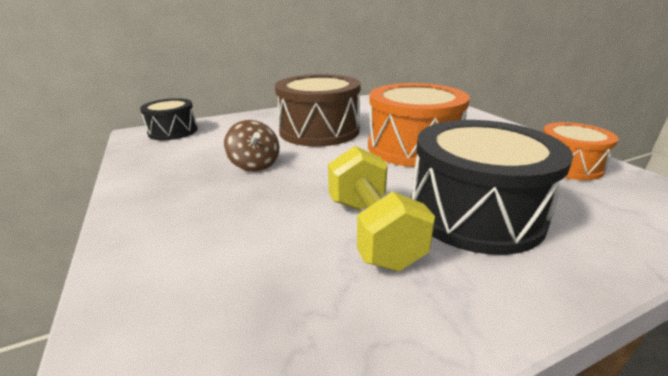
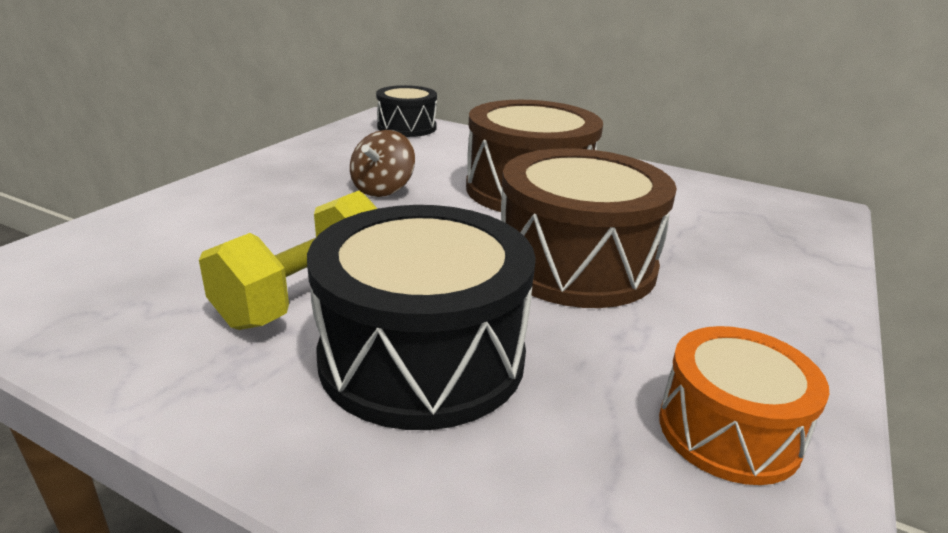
camera: 50 degrees right, 0 degrees up
(413, 147) = (575, 264): orange drum -> brown drum

